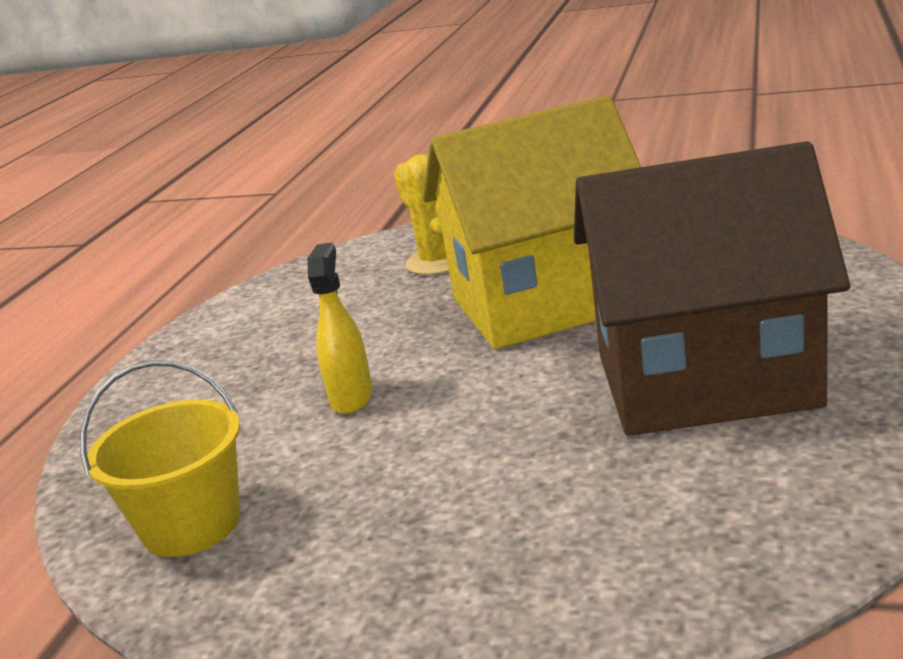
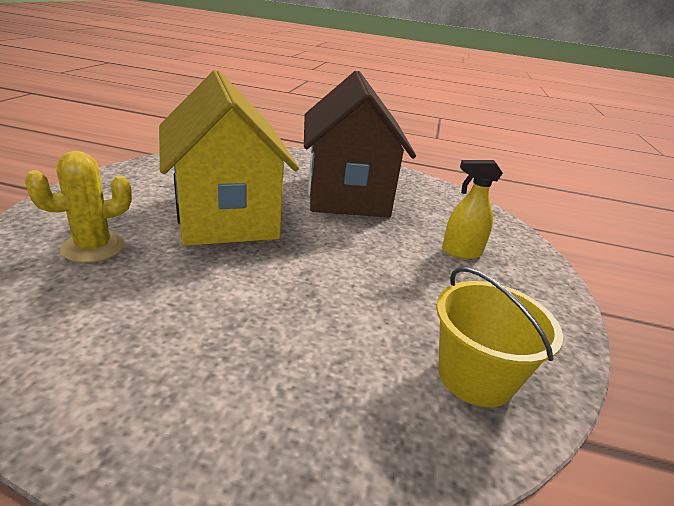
camera: 100 degrees left, 5 degrees up
(352, 398) = (316, 298): yellow spray bottle -> yellow spray bottle (461, 252)

